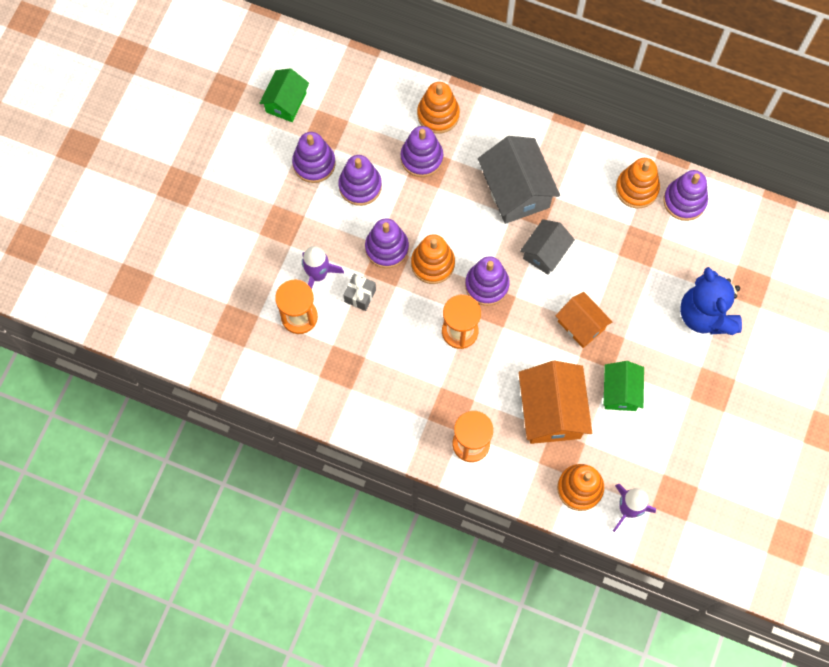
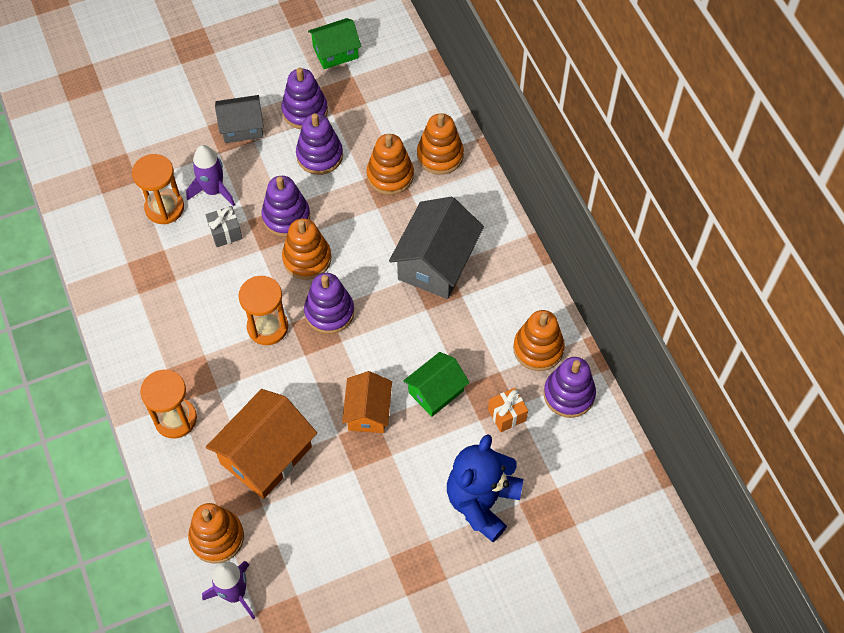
camera: 45 degrees right, 10 degrees down
(421, 158) = (390, 175): purple stacking toy -> orange stacking toy
(545, 252) = (404, 330): grey house -> grey house (242, 127)
(620, 391) = (338, 494): green house -> green house (436, 391)
(663, 248) = (507, 415): none -> orange gift

